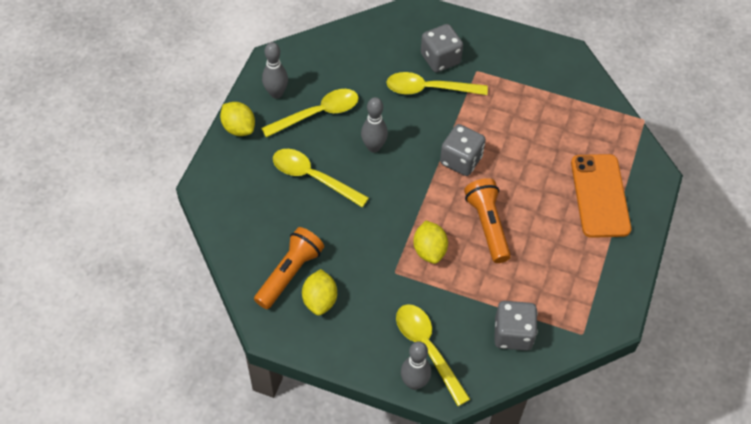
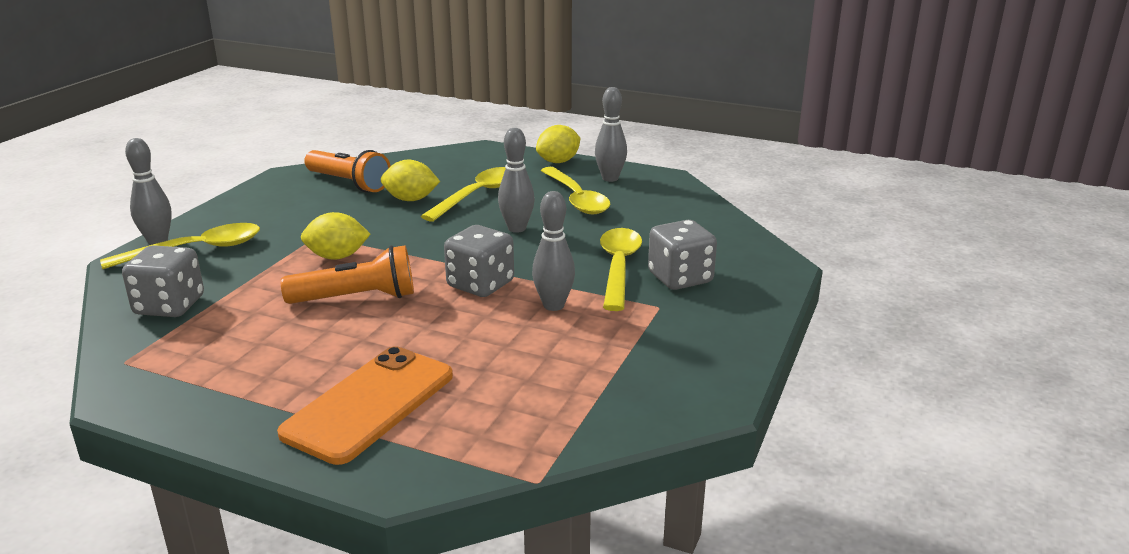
camera: 95 degrees right, 30 degrees down
(320, 300) = (305, 196): yellow lemon -> yellow lemon (411, 199)
(482, 121) = (553, 305): none -> grey bowling pin
(600, 196) = (369, 404): orange phone -> orange phone turned 60 degrees counterclockwise

